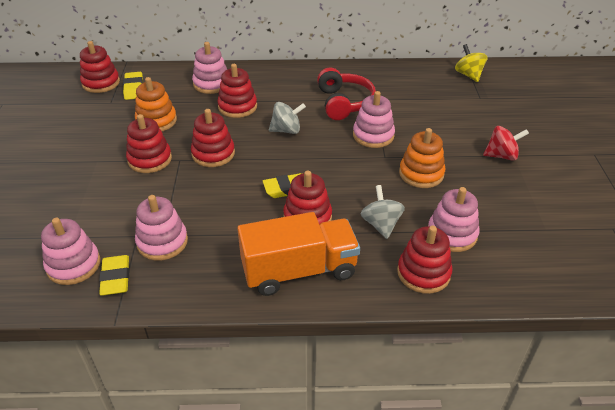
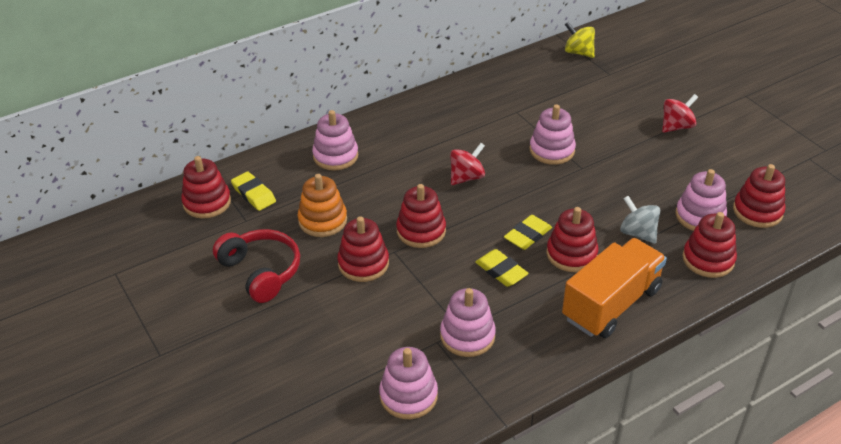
camera: 30 degrees left, 0 degrees up
(115, 278) = (461, 387): yellow eraser -> yellow eraser (501, 271)
(237, 107) = (391, 171): red stacking toy -> red stacking toy (757, 211)
(286, 130) = (466, 177): grey spinning top -> red spinning top
(344, 103) = (492, 126): red headphones -> red headphones (261, 272)
(421, 174) = (627, 171): orange stacking toy -> none

